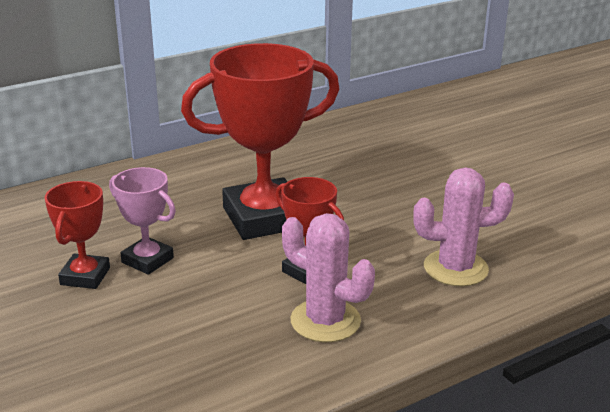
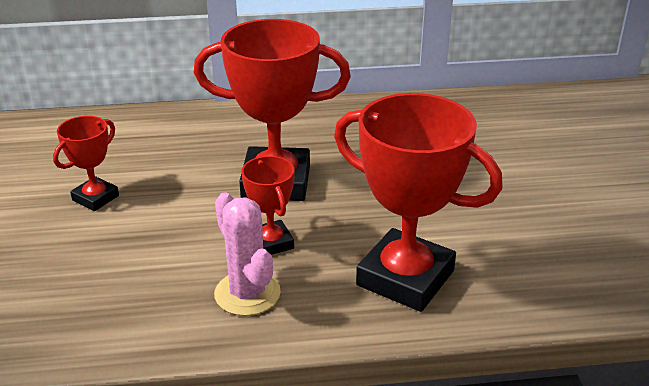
camera: 25 degrees right, 5 degrees up
(147, 260) = (152, 196): pink trophy -> none
(455, 268) = (405, 278): pink cactus -> red trophy

